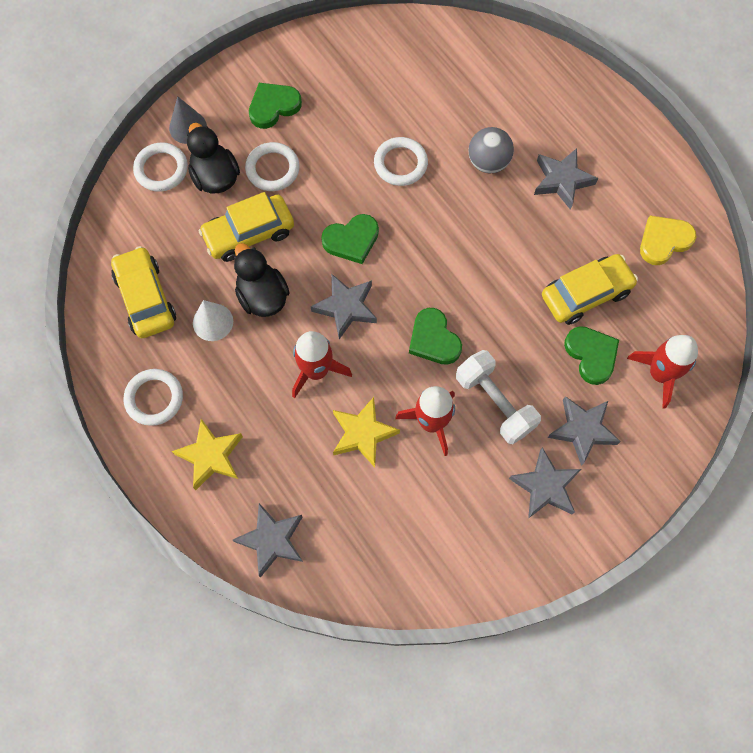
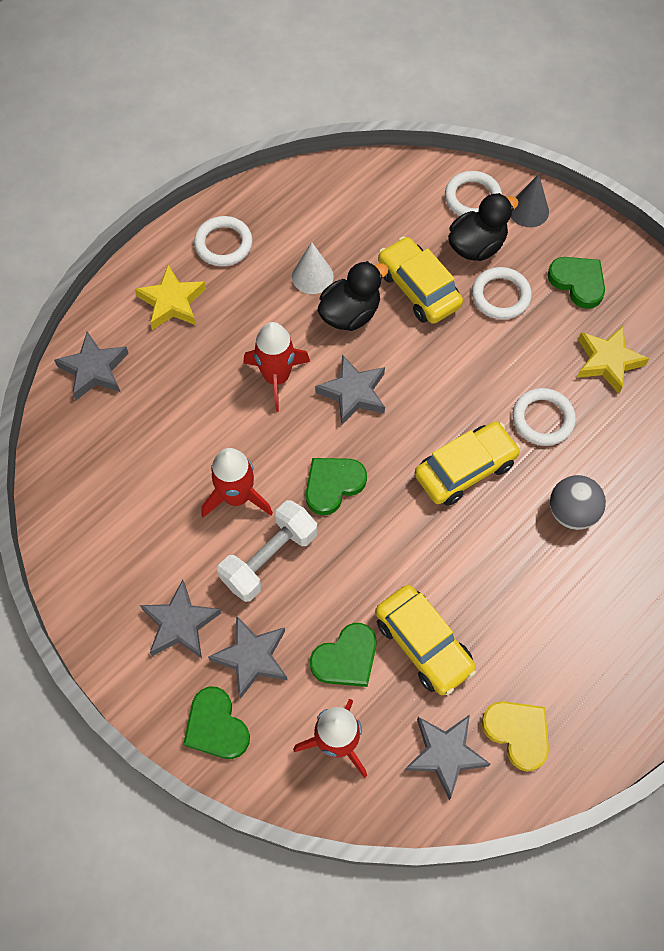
camera: 80 degrees right, 5 degrees down
(145, 298) = (326, 215): yellow car -> yellow car (465, 469)
(351, 240) = (434, 385): green heart -> green heart (216, 726)
(363, 434) = (214, 432): yellow star -> yellow star (607, 361)
(562, 180) = (570, 600): grey star -> grey star (445, 754)

